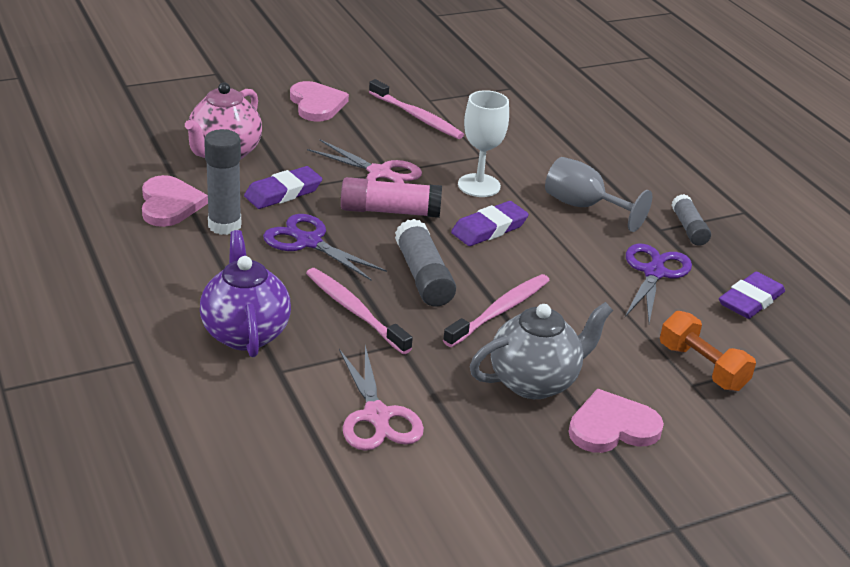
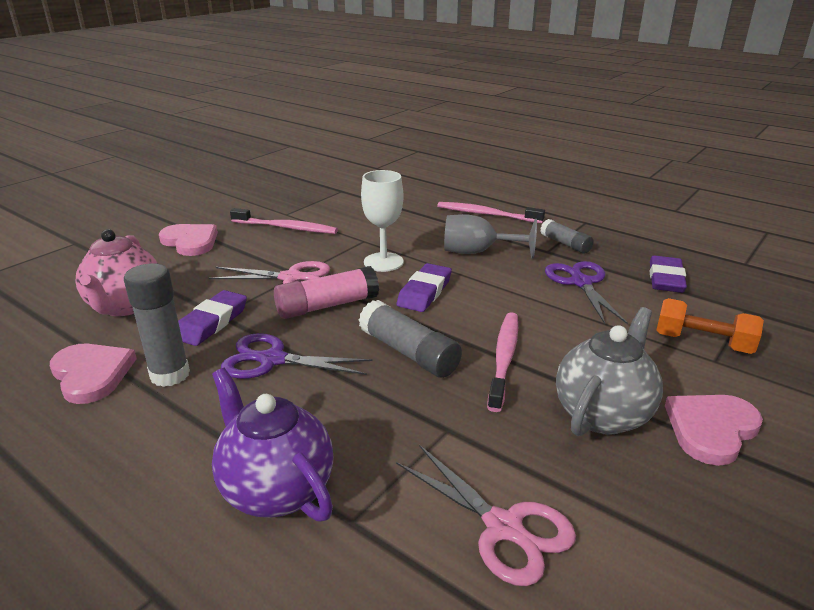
camera: 25 degrees left, 5 degrees down
(354, 311) = (374, 412): pink toothbrush -> pink toothbrush (486, 214)

